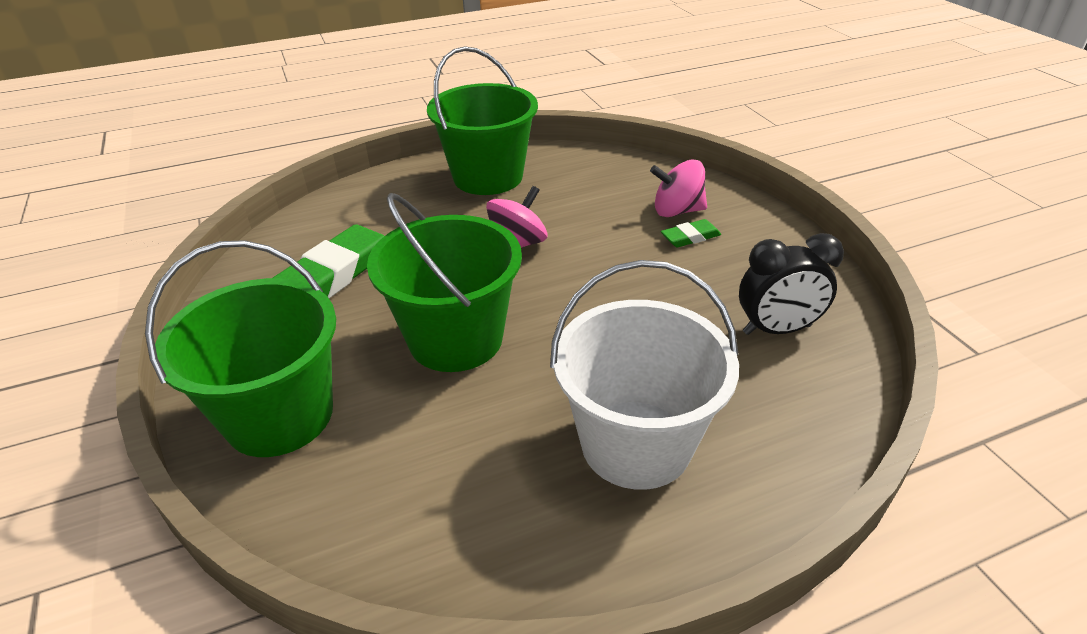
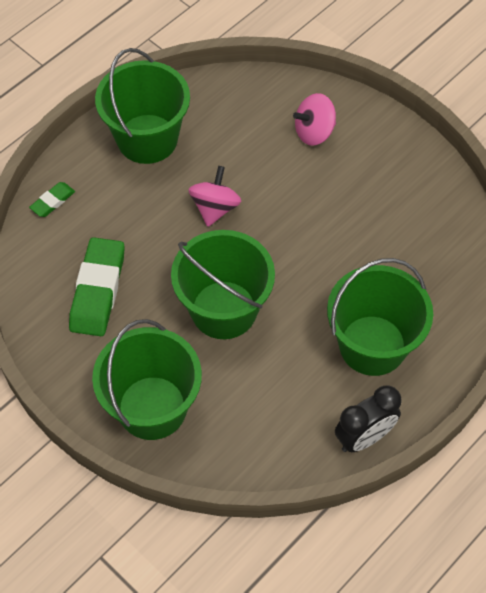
camera: 25 degrees left, 20 degrees up
(636, 444) = (372, 345): white bucket -> green bucket
(690, 237) = (335, 158): green eraser -> green eraser (53, 201)
(777, 329) = (422, 228): black clock -> black clock (364, 437)

